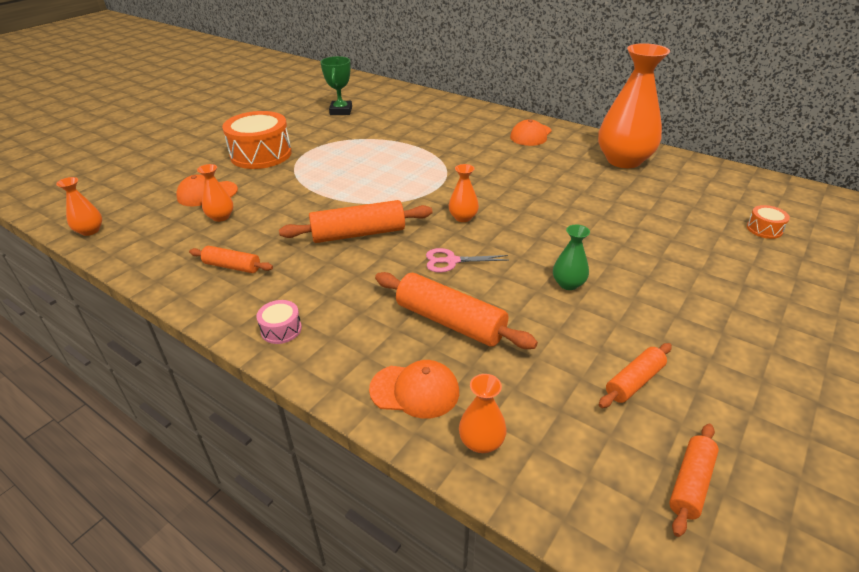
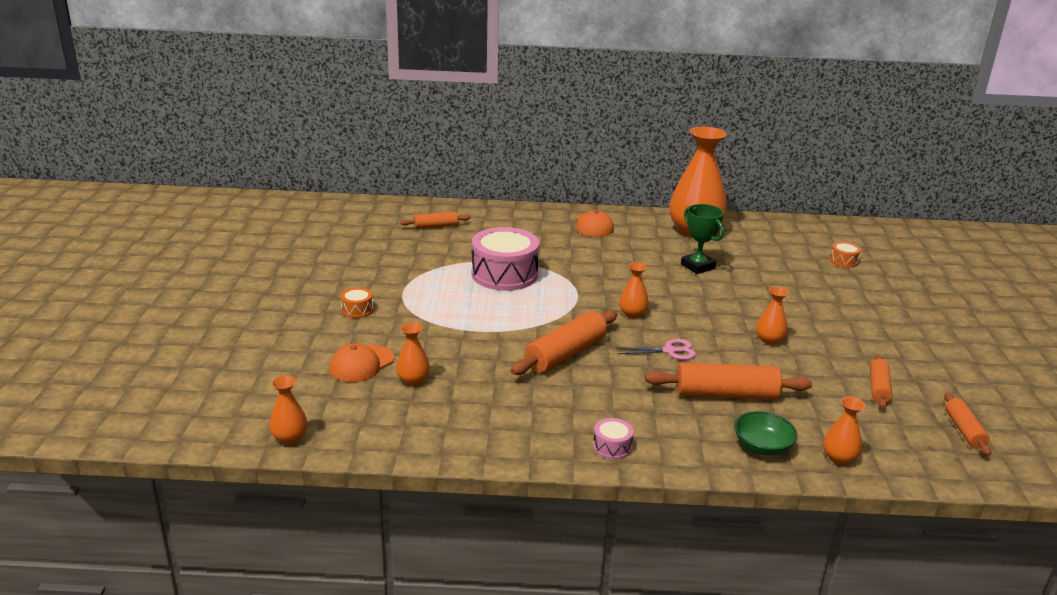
camera: 35 degrees left, 10 degrees down
(232, 266) = (495, 417): orange rolling pin -> orange rolling pin (435, 226)
(261, 154) = (357, 310): orange drum -> orange drum, size x0.44
(341, 111) = (375, 243): green trophy -> green trophy (697, 266)
(401, 156) = (504, 274): none -> pink drum
(415, 390) = (762, 447): orange cap -> green bowl
(452, 261) = (669, 351): pink scissors -> pink scissors turned 150 degrees counterclockwise
(568, 284) = (769, 340): green vase -> orange vase

